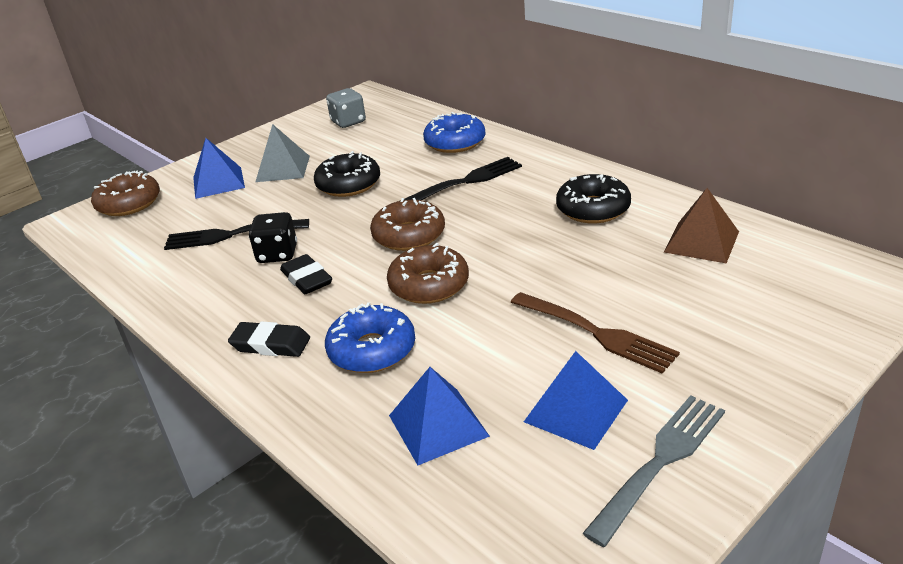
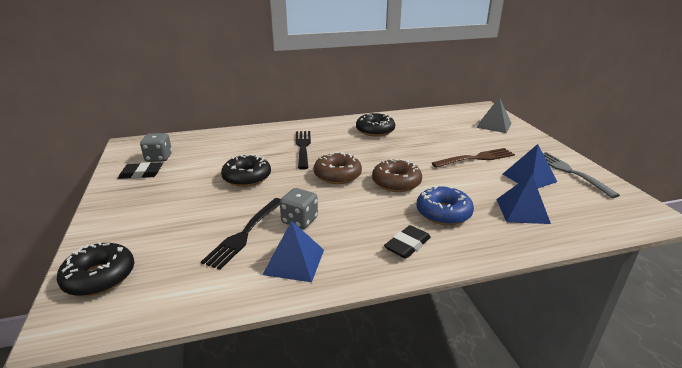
camera: 65 degrees left, 5 degrees down
(129, 203) = (99, 277): brown donut -> black donut
(218, 182) = (149, 223): blue pyramid -> blue pyramid (294, 261)
(277, 254) = (299, 220): black dice -> grey dice
(283, 168) = (180, 194): grey pyramid -> grey pyramid (493, 125)
(306, 279) = (345, 216): black eraser -> black eraser (141, 174)
(455, 142) = (253, 138): blue donut -> none
(701, 241) = (428, 122): brown pyramid -> none

